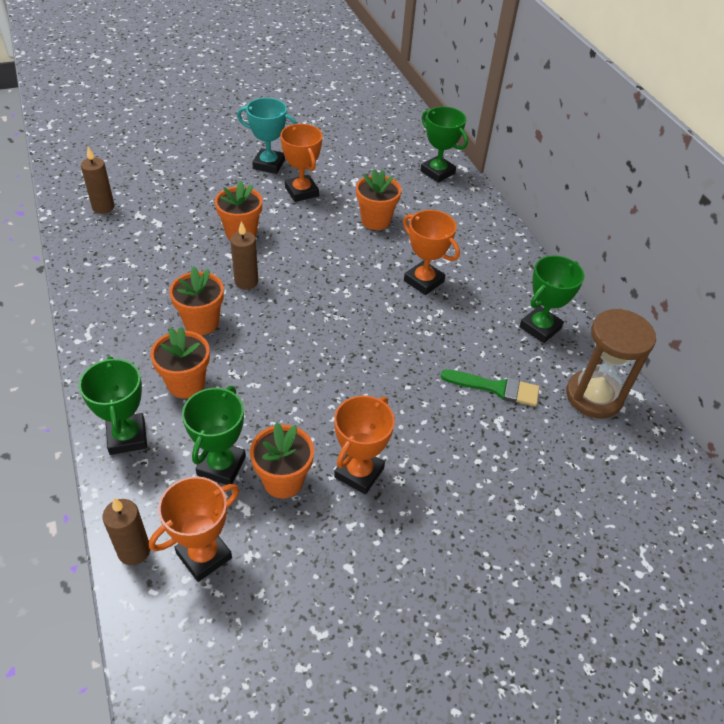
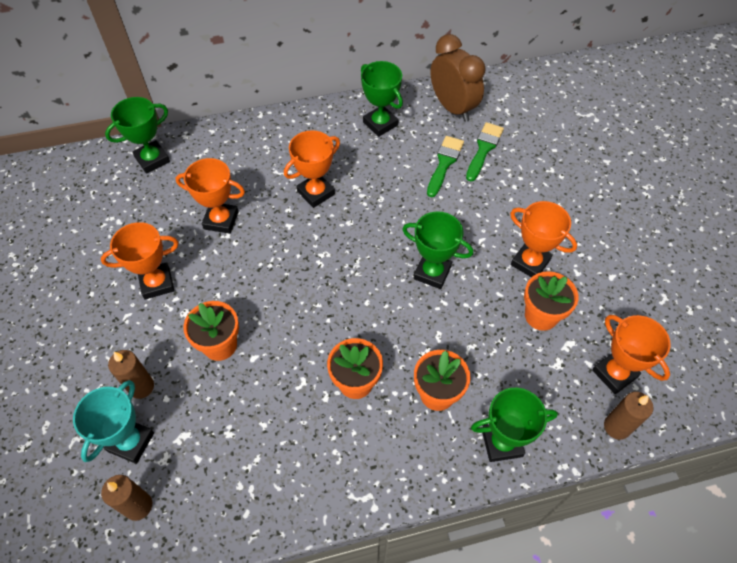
camera: 80 degrees left, 10 degrees up
(221, 466) = (529, 362): green trophy -> green trophy (432, 273)
(246, 282) = (299, 340): brown candle -> brown candle (141, 387)
(269, 164) = (95, 314): turquoise trophy -> turquoise trophy (131, 442)
(375, 220) = (221, 220): orange flower pot -> orange trophy
(532, 428) = (484, 149): none -> green brush
(593, 396) = (453, 108): brown hourglass -> brown clock

